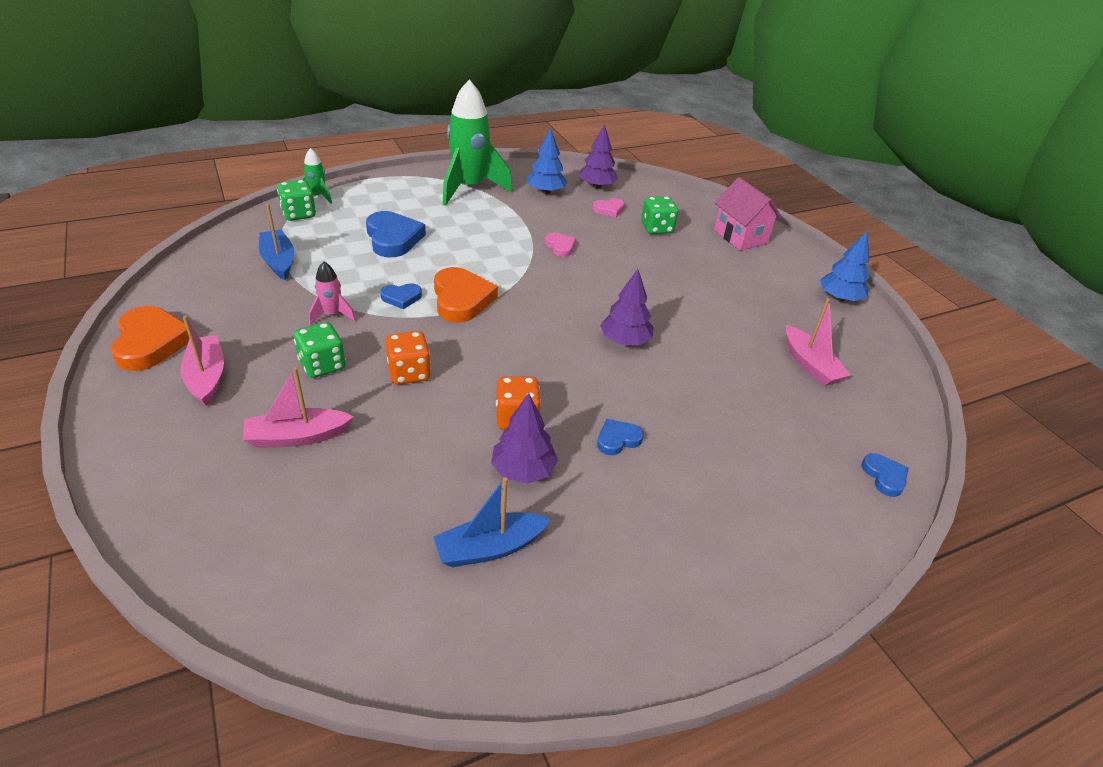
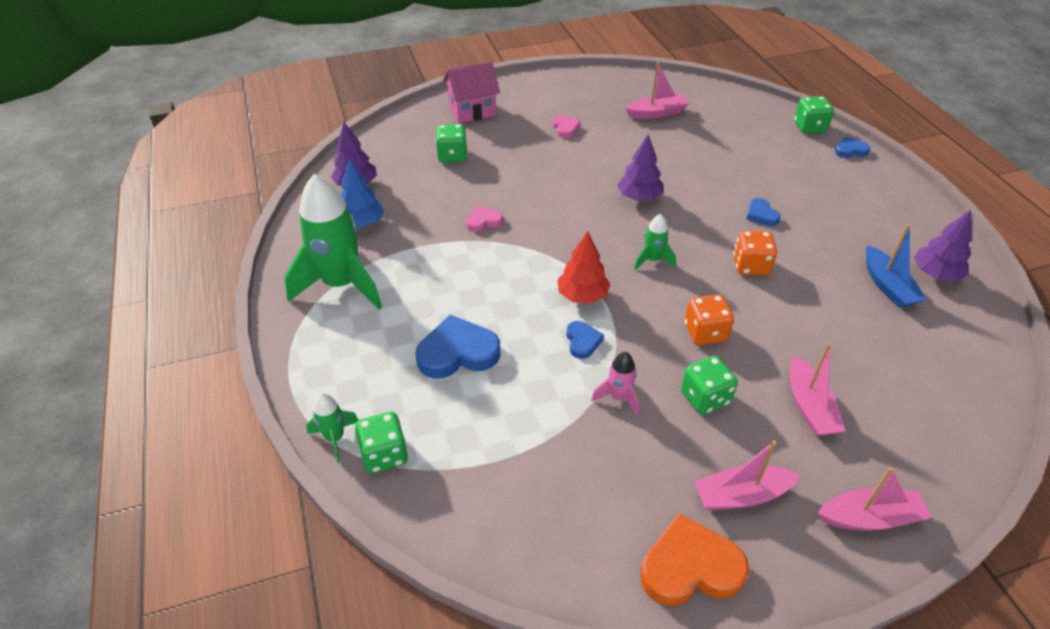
camera: 80 degrees left, 5 degrees up
(151, 459) = (870, 517): none -> pink boat
(278, 261) = (507, 461): blue boat -> none
(461, 299) = (582, 296): orange heart -> red tree
(518, 344) = (652, 260): none -> green rocket
(523, 470) = (808, 265): purple tree -> purple tree (935, 274)
(609, 209) = (410, 181): pink heart -> pink heart (565, 128)
(839, 298) = (569, 82): blue tree -> none
(861, 524) = (809, 127): none -> green dice
(884, 477) = (766, 110): blue heart -> blue heart (850, 150)

